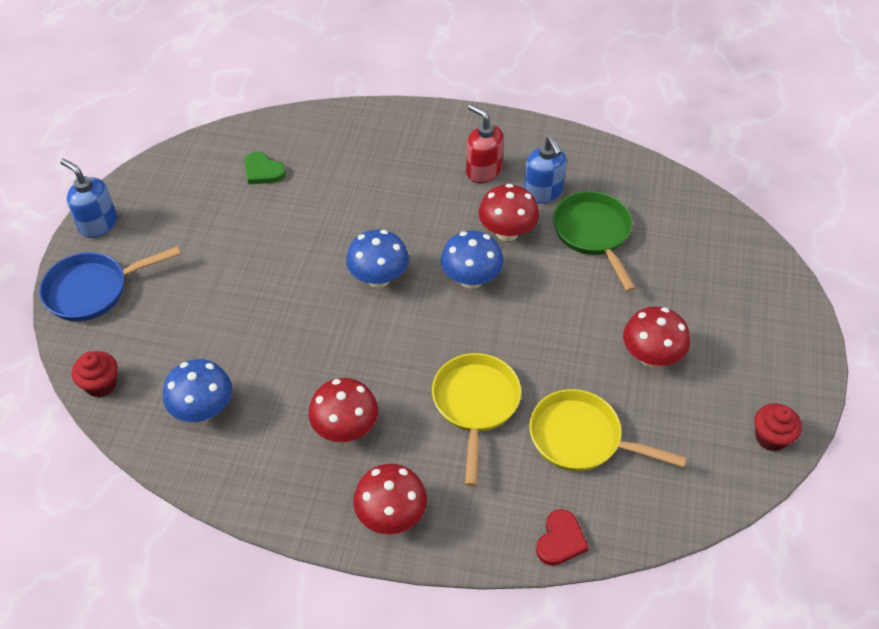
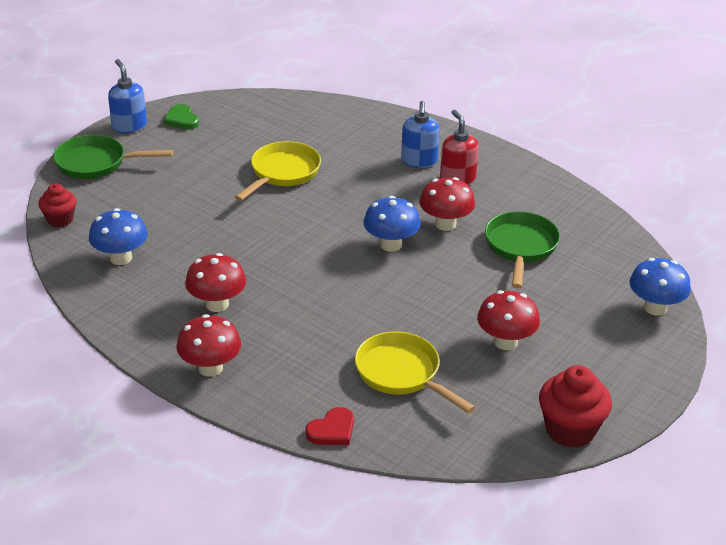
camera: 25 degrees right, 15 degrees down
(93, 290) = (96, 163): blue pan -> green pan
(263, 171) = (277, 129): green heart -> green heart (181, 120)
(378, 278) = (316, 221): blue mushroom -> blue mushroom (655, 308)
(475, 405) = (331, 324): yellow pan -> yellow pan (282, 173)
(543, 192) = (498, 208): blue soap dispenser -> blue soap dispenser (419, 161)
(771, 437) = (570, 430): red cupcake -> red cupcake, size x1.60

